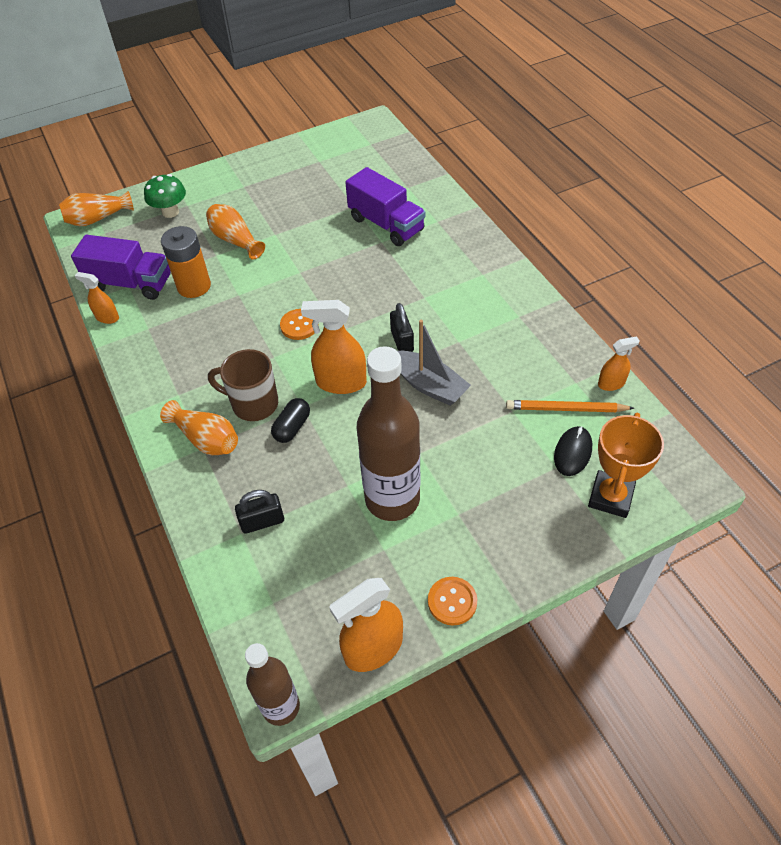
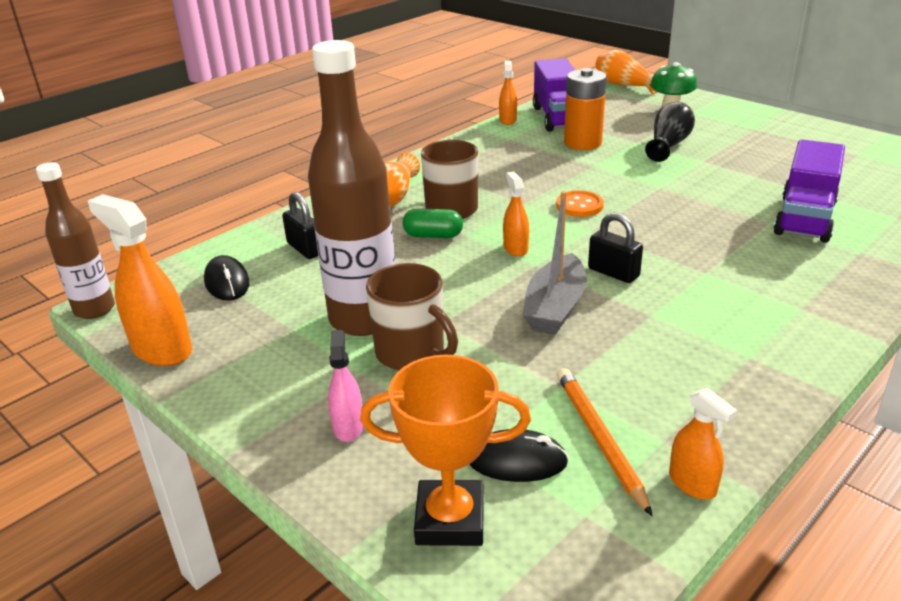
camera: 70 degrees right, 20 degrees down
(235, 240) = (668, 145): orange vase -> black vase
(288, 590) = (227, 282): none -> black mouse
(292, 427) = (433, 235): black capsule -> green capsule
(341, 382) = (515, 248): orange spray bottle -> orange spray bottle, size x0.56
(402, 341) = (613, 273): black padlock -> black padlock turned 75 degrees clockwise
(448, 479) = (412, 353): none -> brown mug
(452, 601) = (229, 394): orange button -> none
(514, 532) = (348, 427): none -> pink spray bottle

